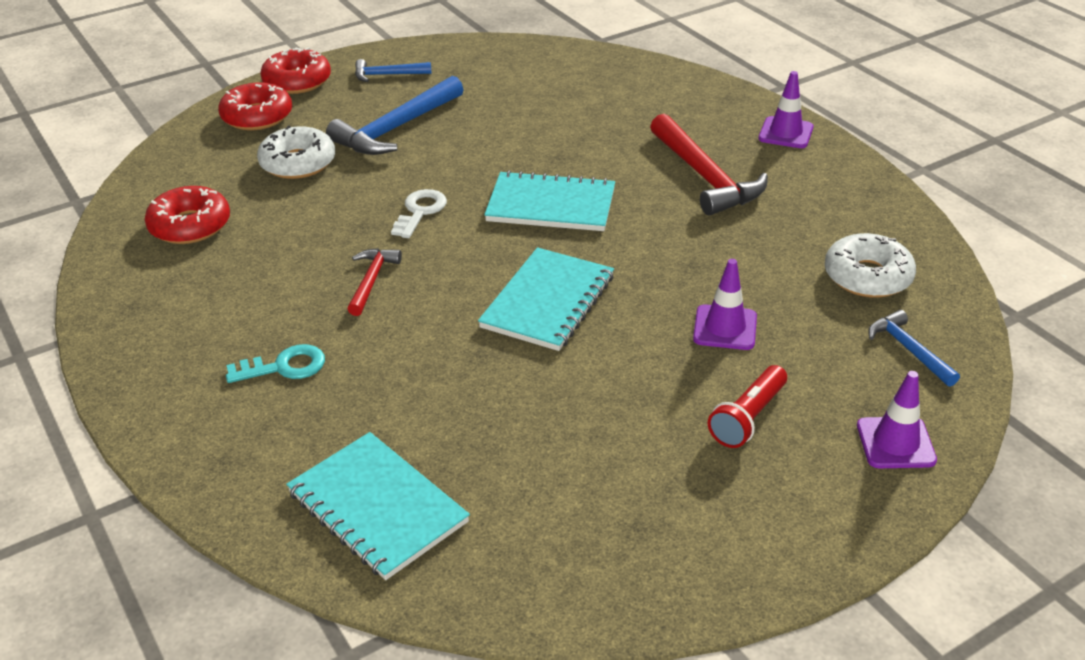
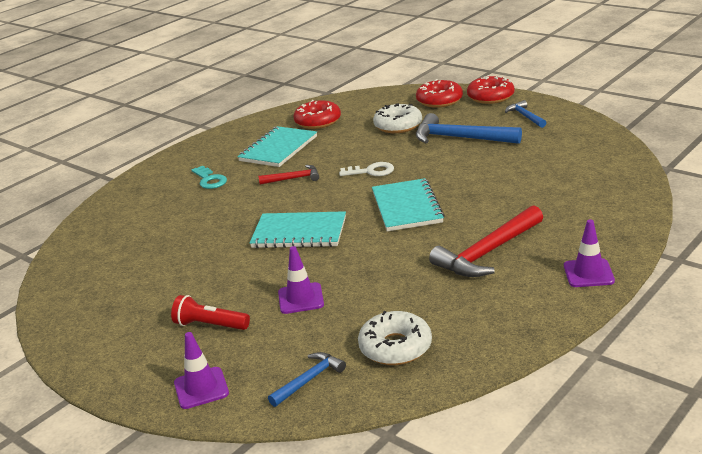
camera: 75 degrees right, 10 degrees down
(377, 507) = (112, 233): turquoise notebook -> turquoise notebook (278, 149)

